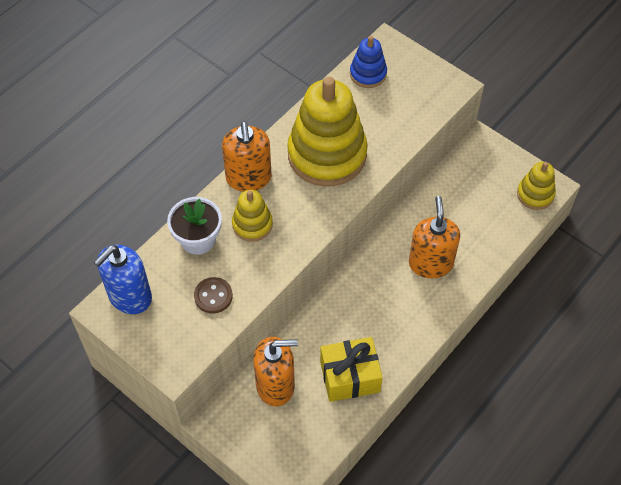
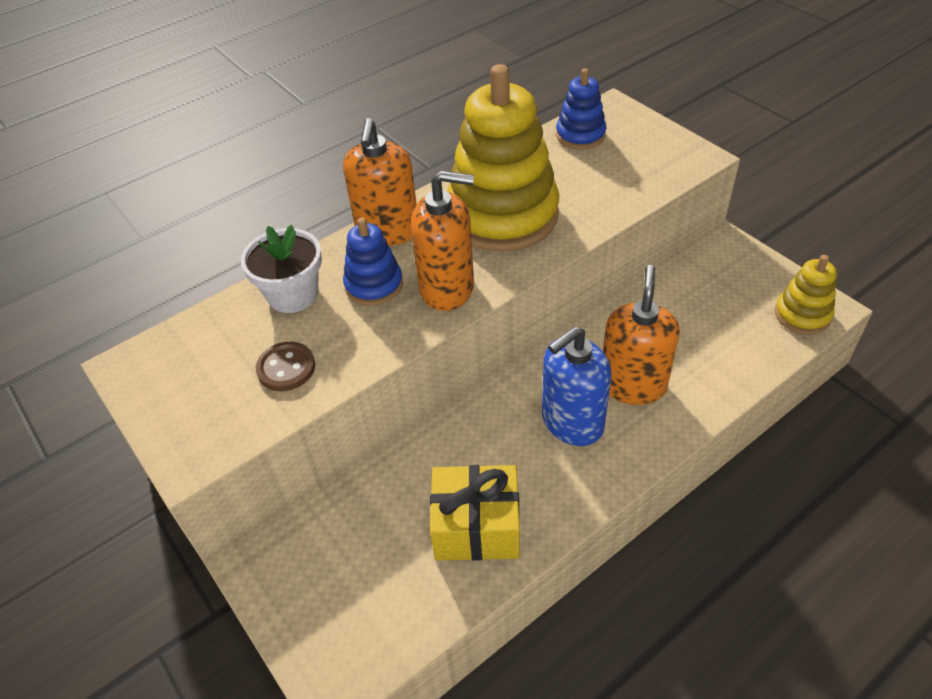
camera: 15 degrees right, 10 degrees down
(129, 296) = (170, 353): blue soap dispenser -> blue soap dispenser (572, 422)
(252, 224) = (374, 285): yellow stacking toy -> blue stacking toy
(275, 385) = (360, 522): orange soap dispenser -> orange soap dispenser (447, 288)

